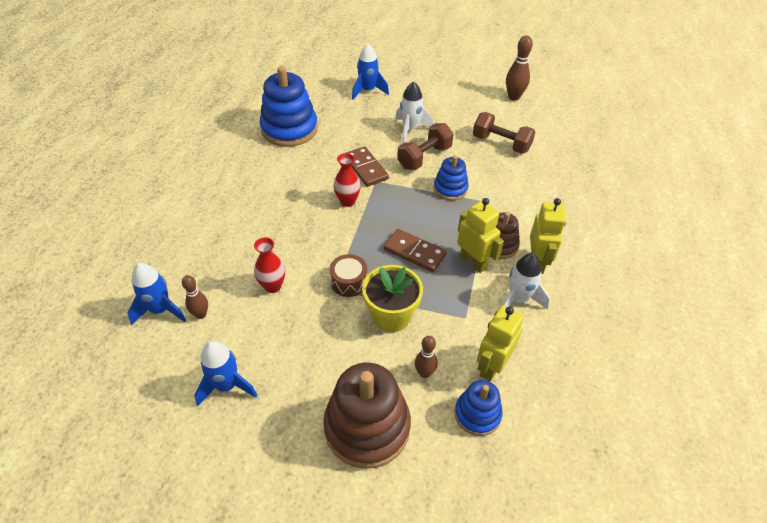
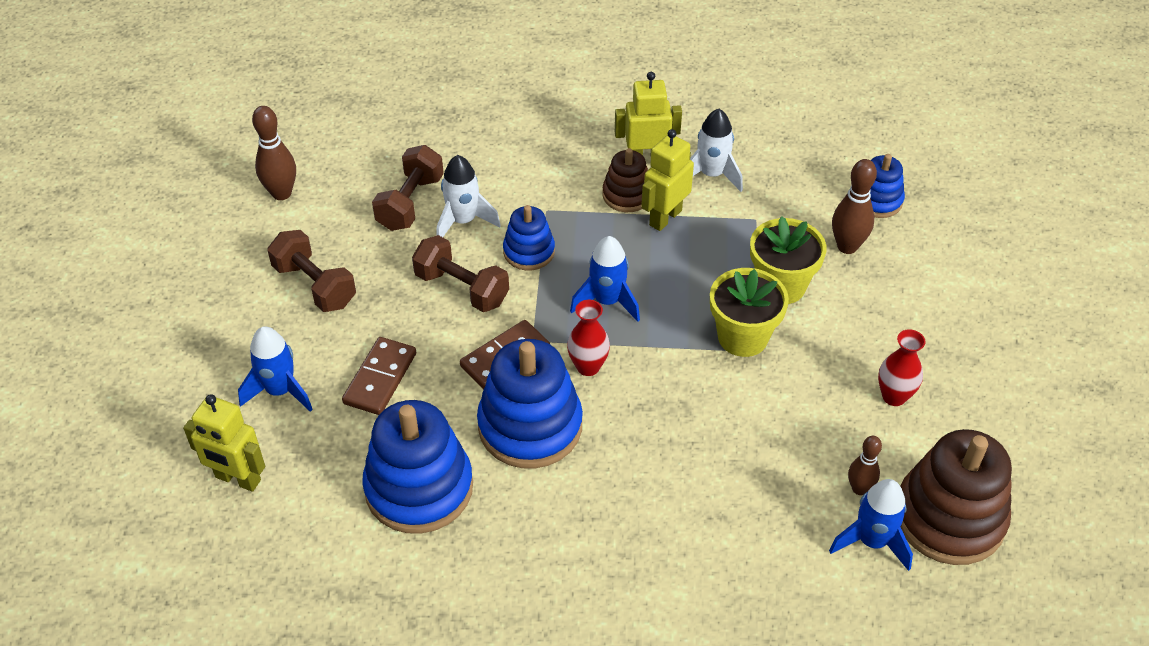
camera: 100 degrees left, 0 degrees up
(227, 385) = (946, 426): blue rocket -> blue rocket (607, 301)
(273, 286) = (781, 419): red vase -> red vase (894, 396)
(312, 172) = (530, 426): none -> blue stacking toy
(349, 282) = (743, 337): brown drum -> yellow flower pot
(367, 427) = (934, 285): brown stacking toy -> brown stacking toy (949, 518)
(410, 129) = (392, 314): white rocket -> white rocket (463, 221)
(414, 252) = (667, 277): brown domino -> brown domino (380, 378)
(424, 373) = (847, 246): brown bowling pin -> brown bowling pin, size x1.54
(438, 105) = (315, 285): none -> brown dumbbell
(491, 366) = (814, 193): yellow robot -> yellow robot (238, 479)

